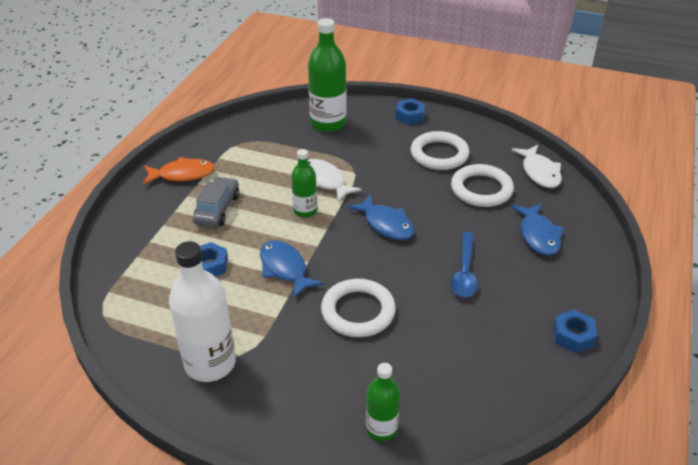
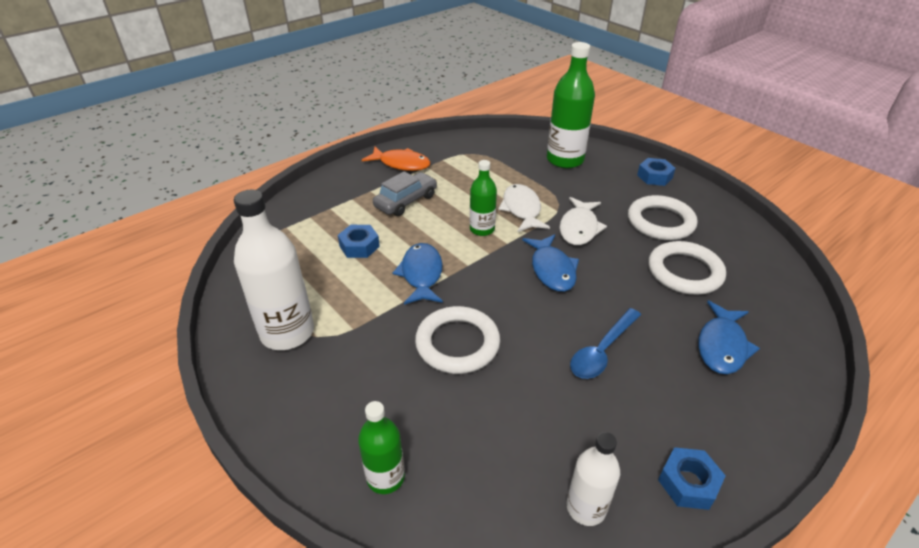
camera: 30 degrees right, 0 degrees up
(524, 380) = (586, 507): none -> white bottle
(539, 172) = (771, 278): white fish -> white fish (579, 228)

